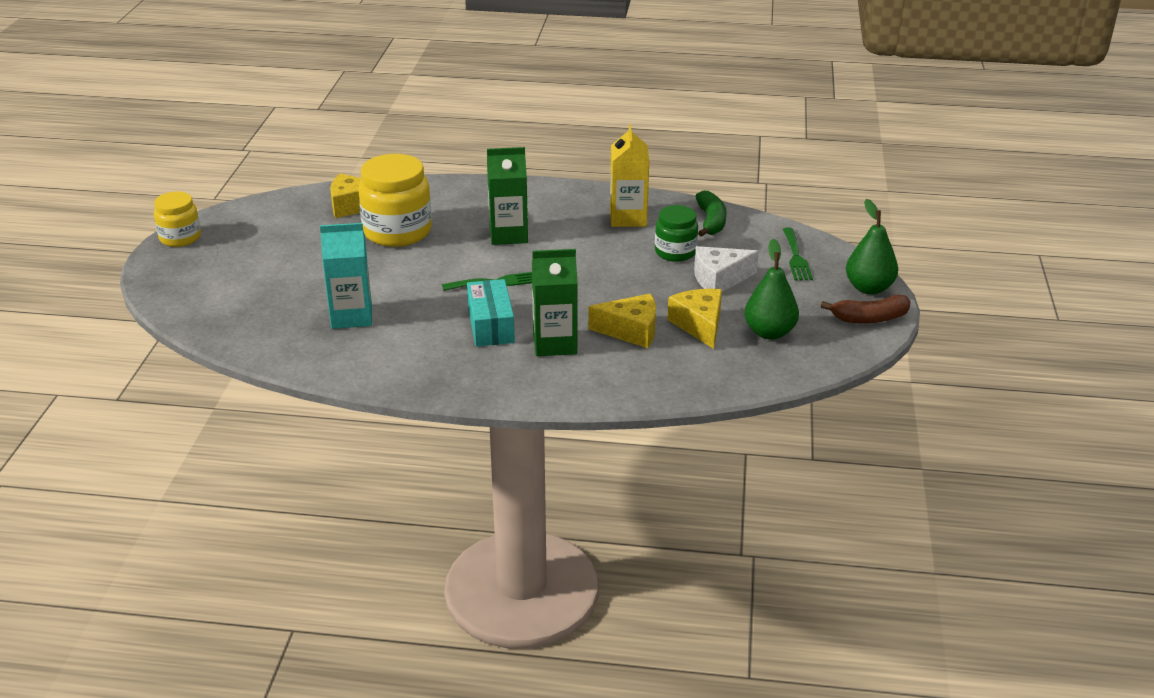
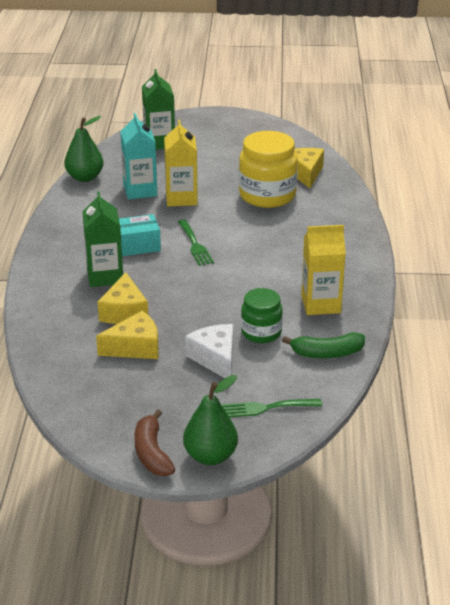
camera: 85 degrees right, 0 degrees up
(180, 238) = (239, 117): yellow jar -> none
(383, 287) = (181, 198): none -> yellow carton
(508, 235) = (274, 244): green carton -> green carton (159, 143)
(769, 332) = (124, 387): green pear -> green pear (85, 177)

